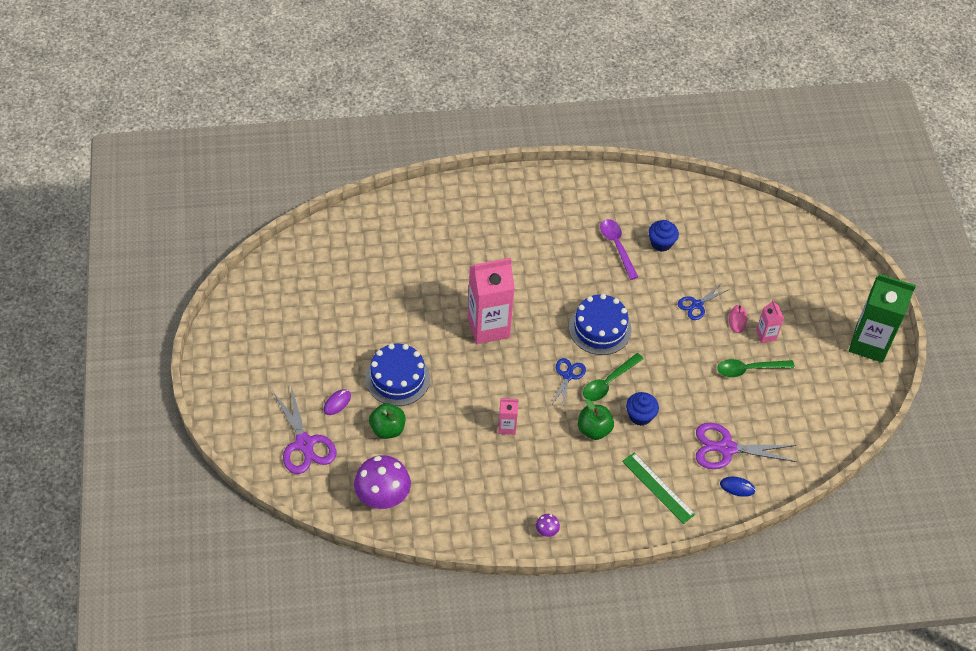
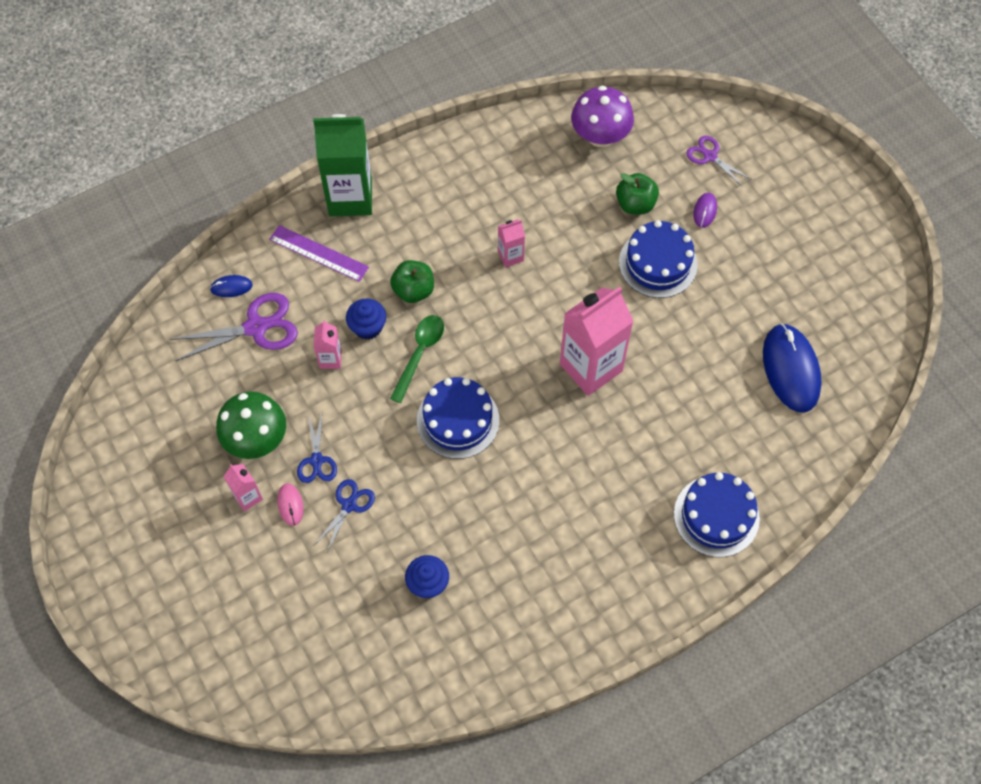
camera: 160 degrees right, 10 degrees up
(304, 444) = (710, 156): purple scissors -> purple scissors, size x0.59
(349, 273) = (791, 369): none -> blue mouse
(456, 211) = (716, 516): none -> blue cake
(546, 531) = (418, 165): purple mushroom -> none
(568, 375) = (470, 343): blue scissors -> blue scissors (317, 460)
(617, 246) = (484, 552): purple spoon -> none
(658, 488) = (319, 253): green ruler -> purple ruler
(677, 404) = (330, 359): none -> pink carton
(749, 369) = (256, 439): green spoon -> green mushroom
(869, 344) = (110, 540): green carton -> green carton (350, 198)

